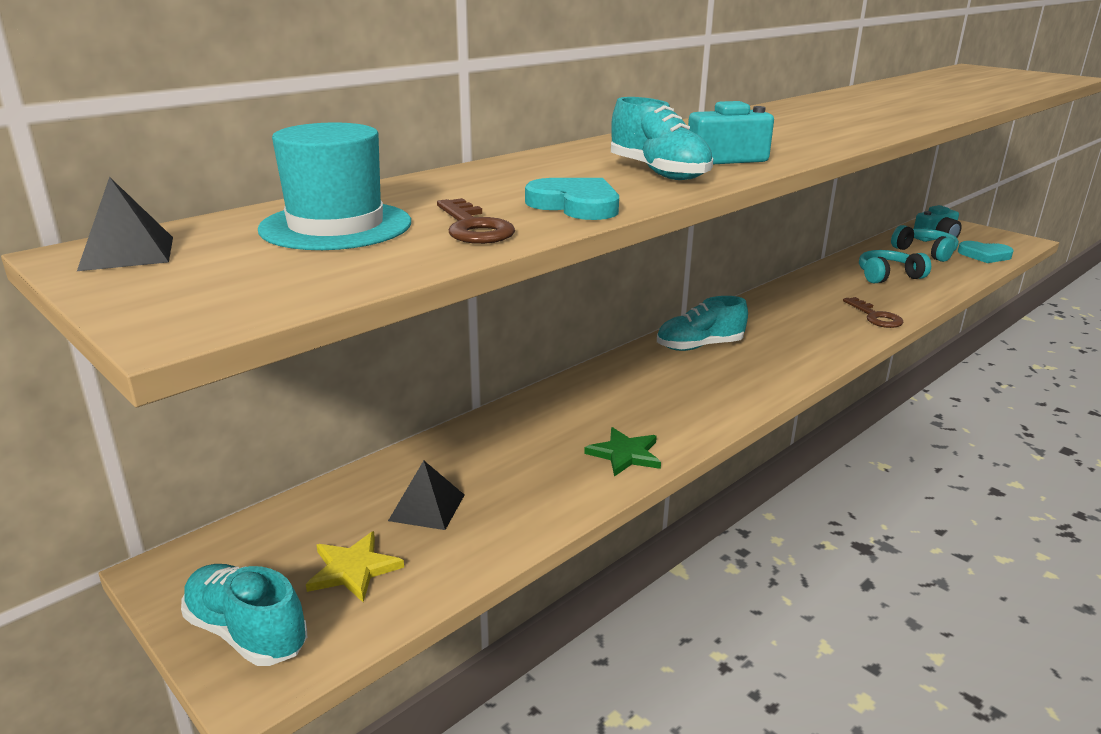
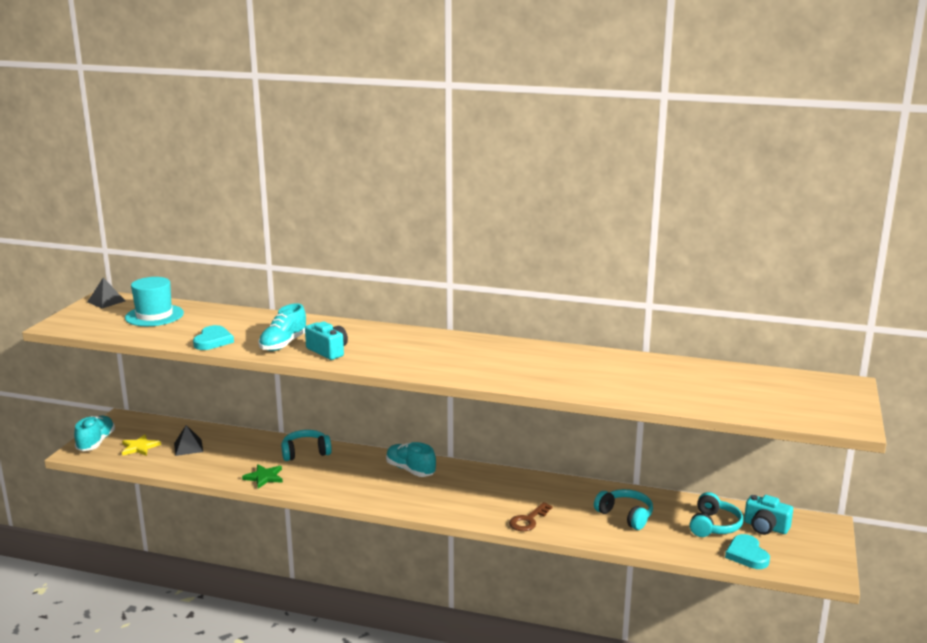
camera: 60 degrees right, 5 degrees down
(473, 227) = (168, 333): brown key -> none
(573, 403) = (305, 452): none -> turquoise headphones

